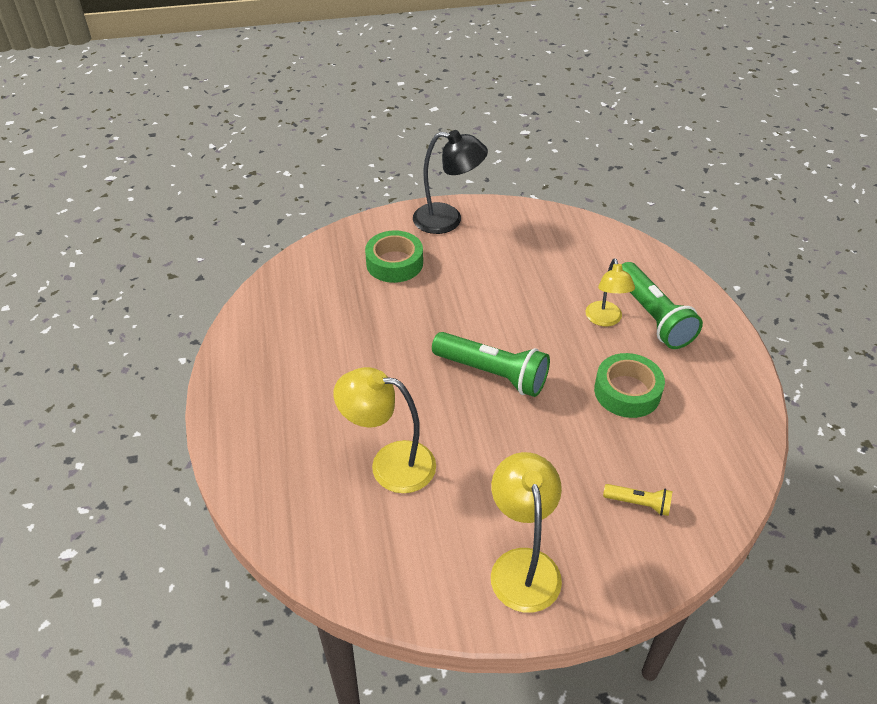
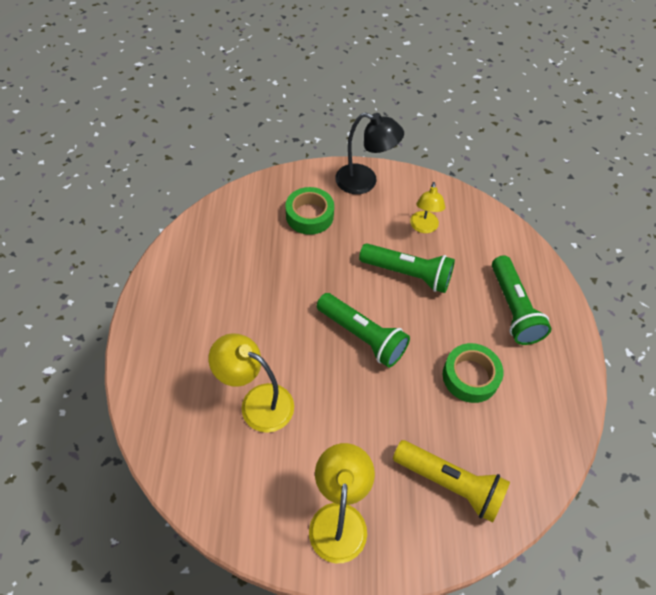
camera: 10 degrees right, 10 degrees up
(525, 303) = (408, 274): none -> green flashlight
(605, 320) = (471, 304): yellow lamp -> yellow lamp (423, 227)
(639, 504) = (450, 484): yellow flashlight -> yellow flashlight, size x2.00

